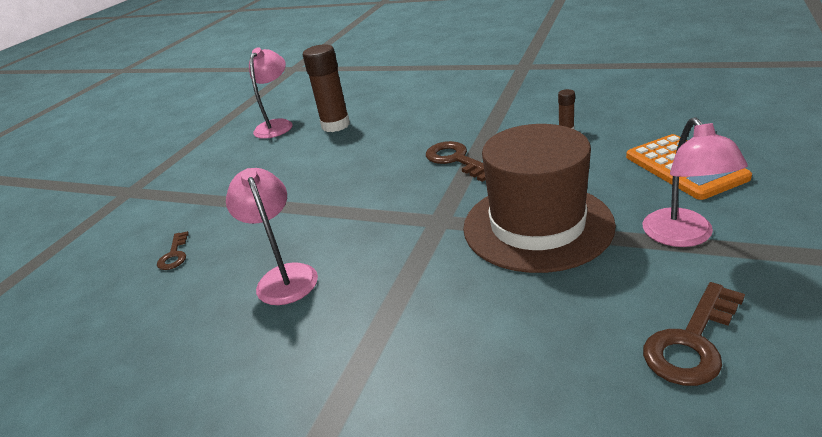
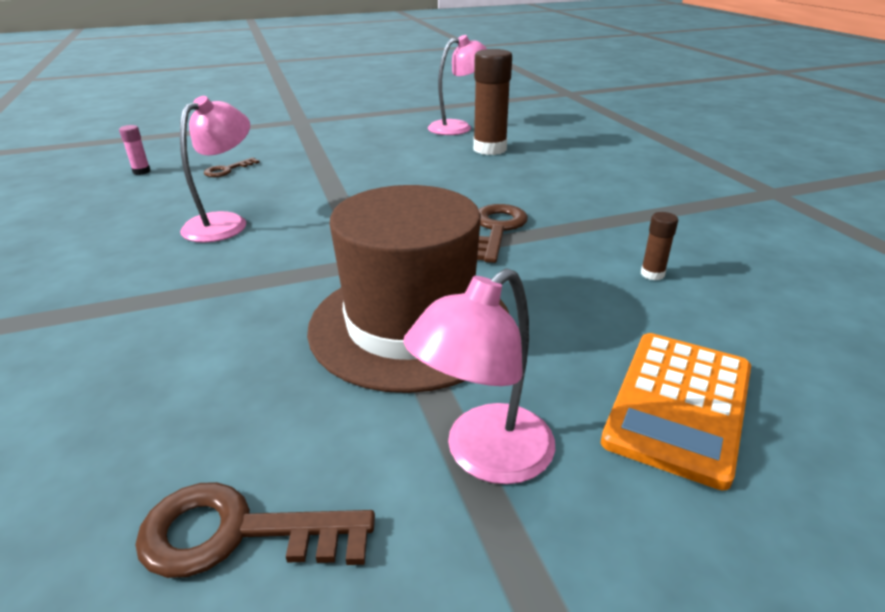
camera: 45 degrees right, 0 degrees up
(87, 311) = (141, 171): none -> pink glue stick

